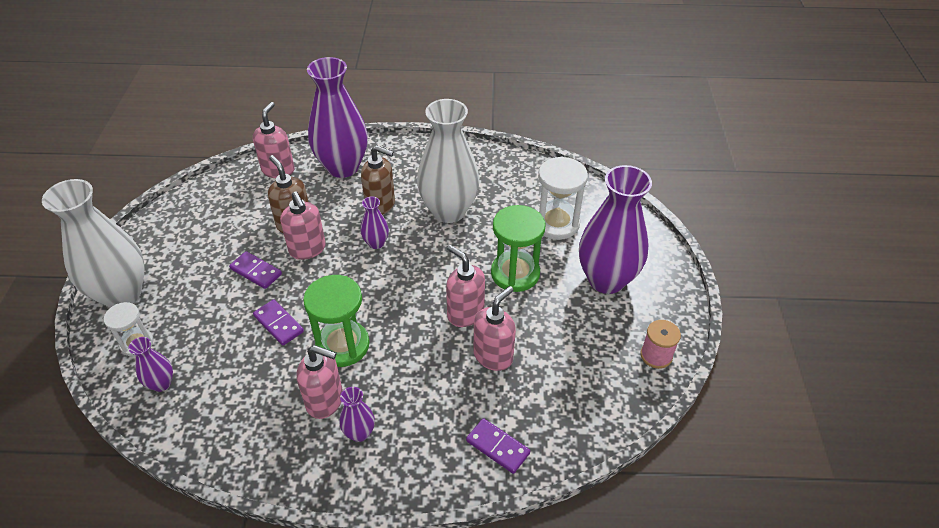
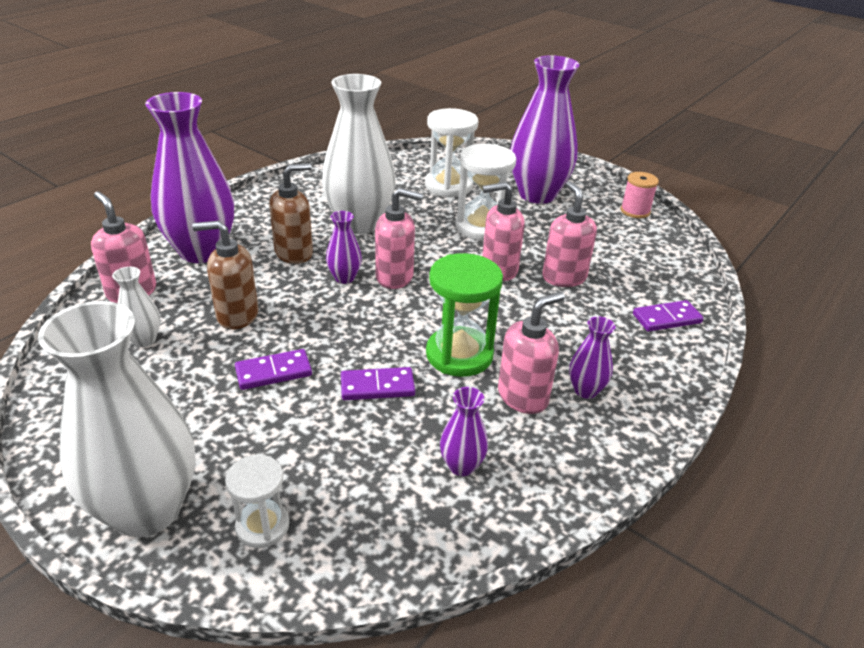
camera: 55 degrees left, 10 degrees down
(161, 384) = (362, 525): purple vase -> purple vase (461, 466)
(242, 204) = (144, 340): none -> white vase
(307, 249) = (291, 322): pink soap dispenser -> pink soap dispenser (395, 277)
(515, 273) = (481, 227): green hourglass -> white hourglass

